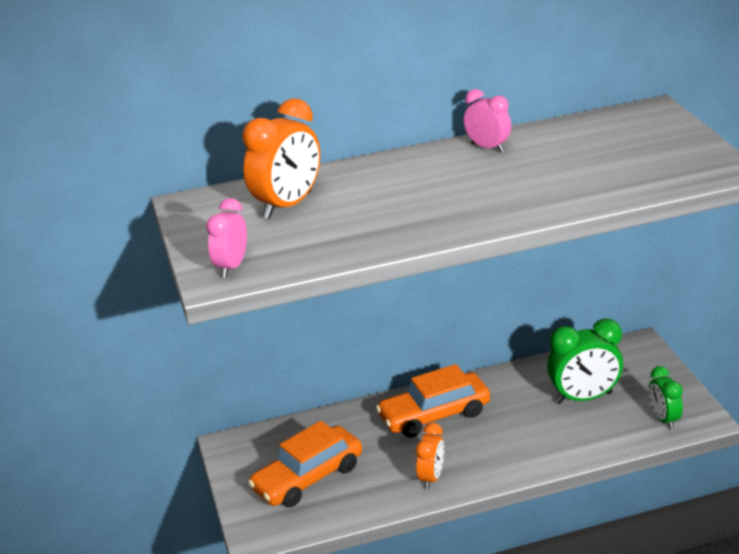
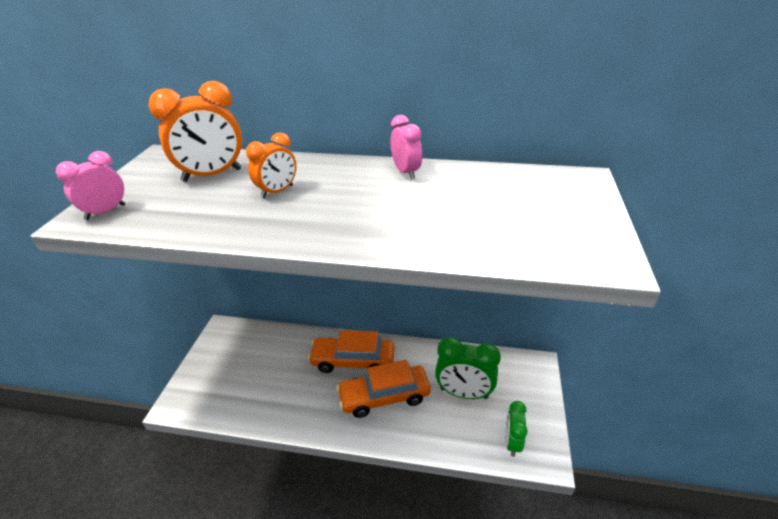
camera: 25 degrees right, 5 degrees up
(308, 477) = (240, 374): orange car -> orange car (384, 397)
(431, 477) = (310, 413): orange clock -> orange clock (277, 191)

